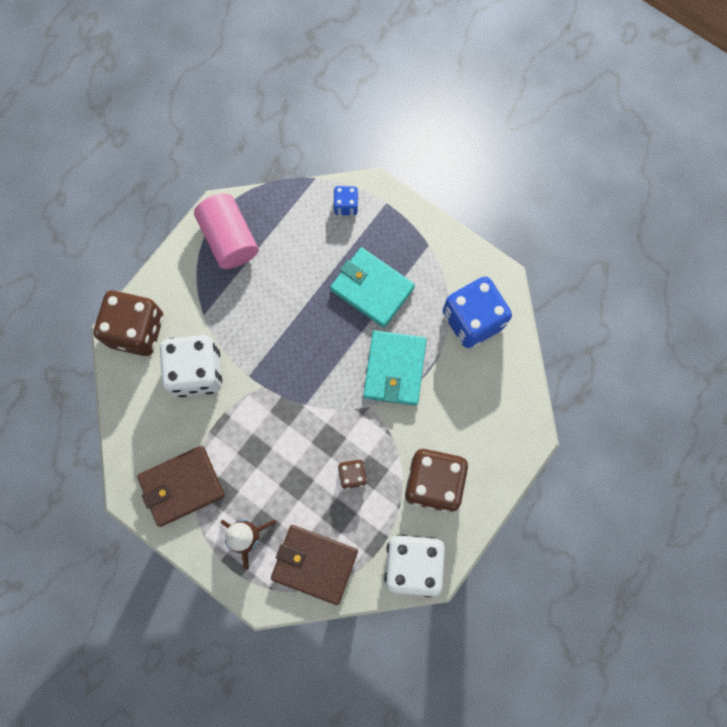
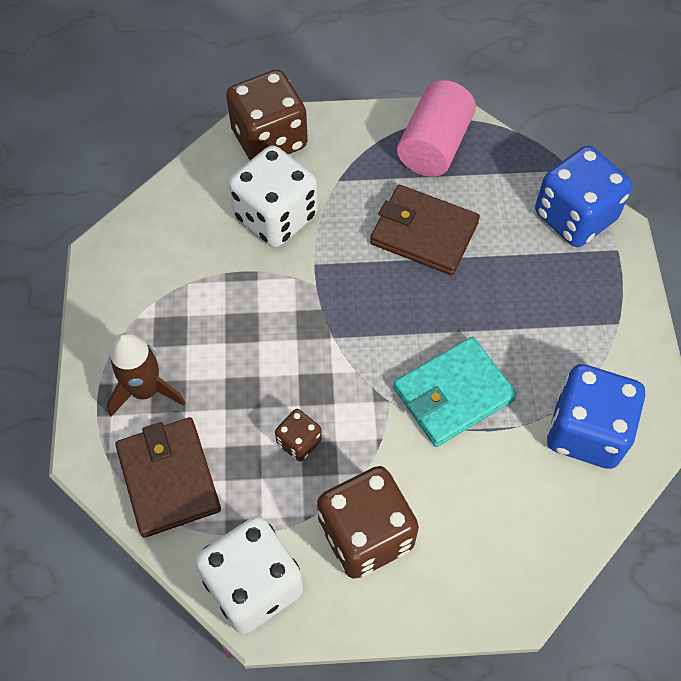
camera: 50 degrees right, 15 degrees down
(182, 486) = (148, 290): brown wallet -> brown wallet (424, 233)
(346, 205) = (574, 216): blue dice -> blue dice, size x2.08
(372, 288) = (516, 306): turquoise wallet -> none

